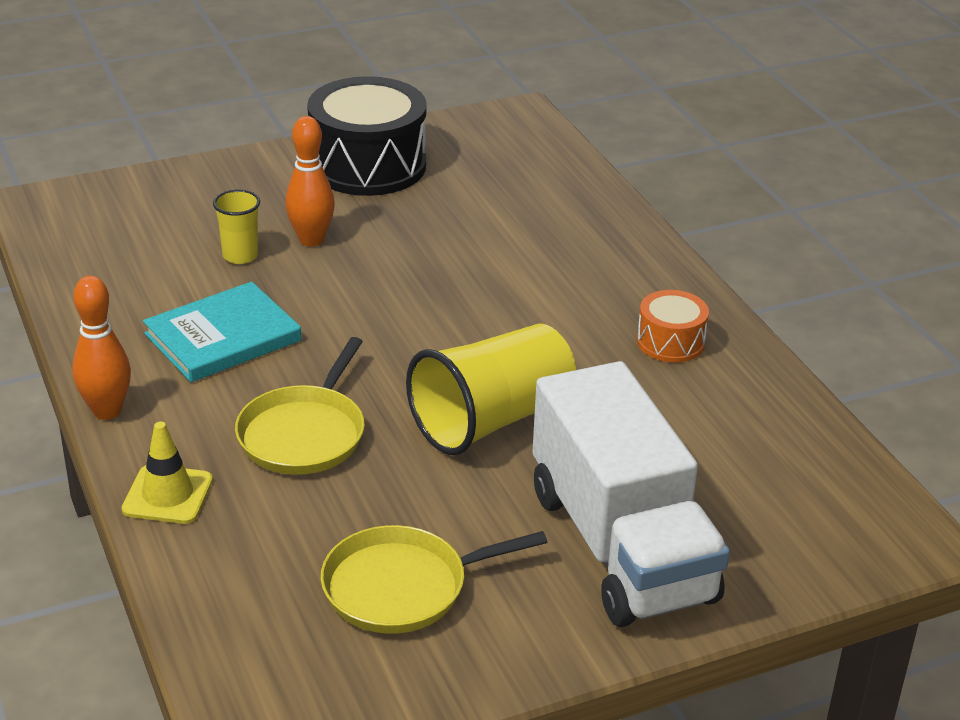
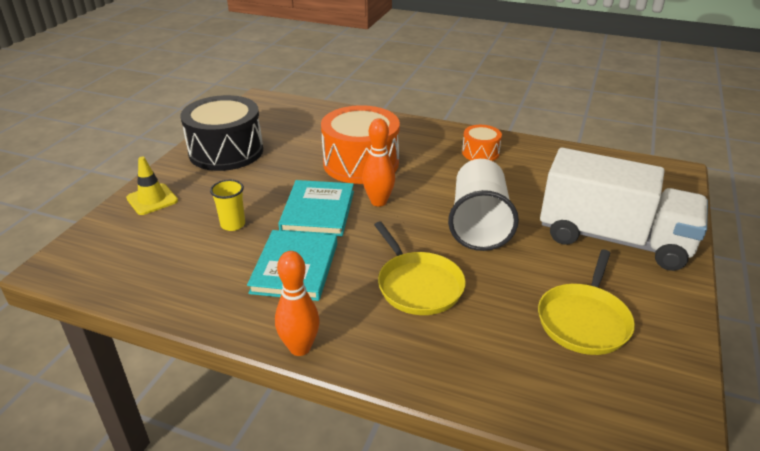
camera: 45 degrees left, 0 degrees up
(168, 495) = (411, 365): yellow traffic cone -> yellow traffic cone (152, 199)
(311, 240) = (257, 197): orange bowling pin -> orange bowling pin (378, 202)
(345, 293) = (318, 211): none -> turquoise book
(491, 266) = (361, 163): none -> orange drum
(492, 420) = (479, 223): yellow cup -> white cup

